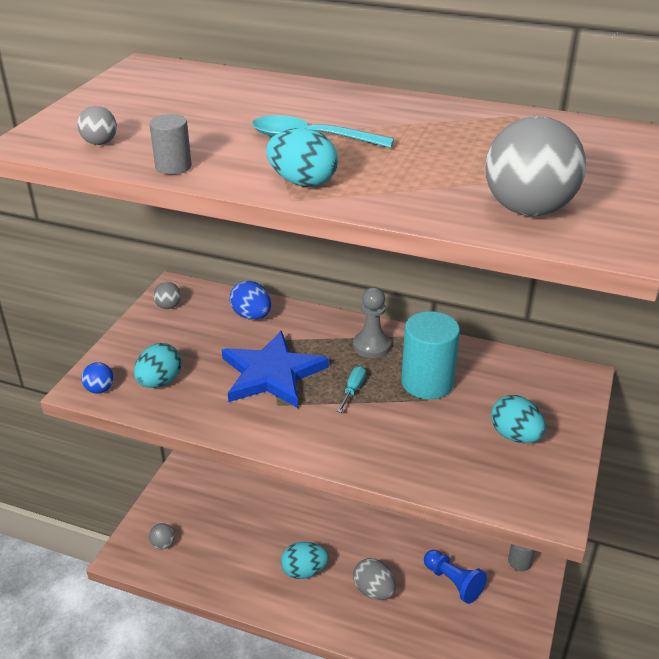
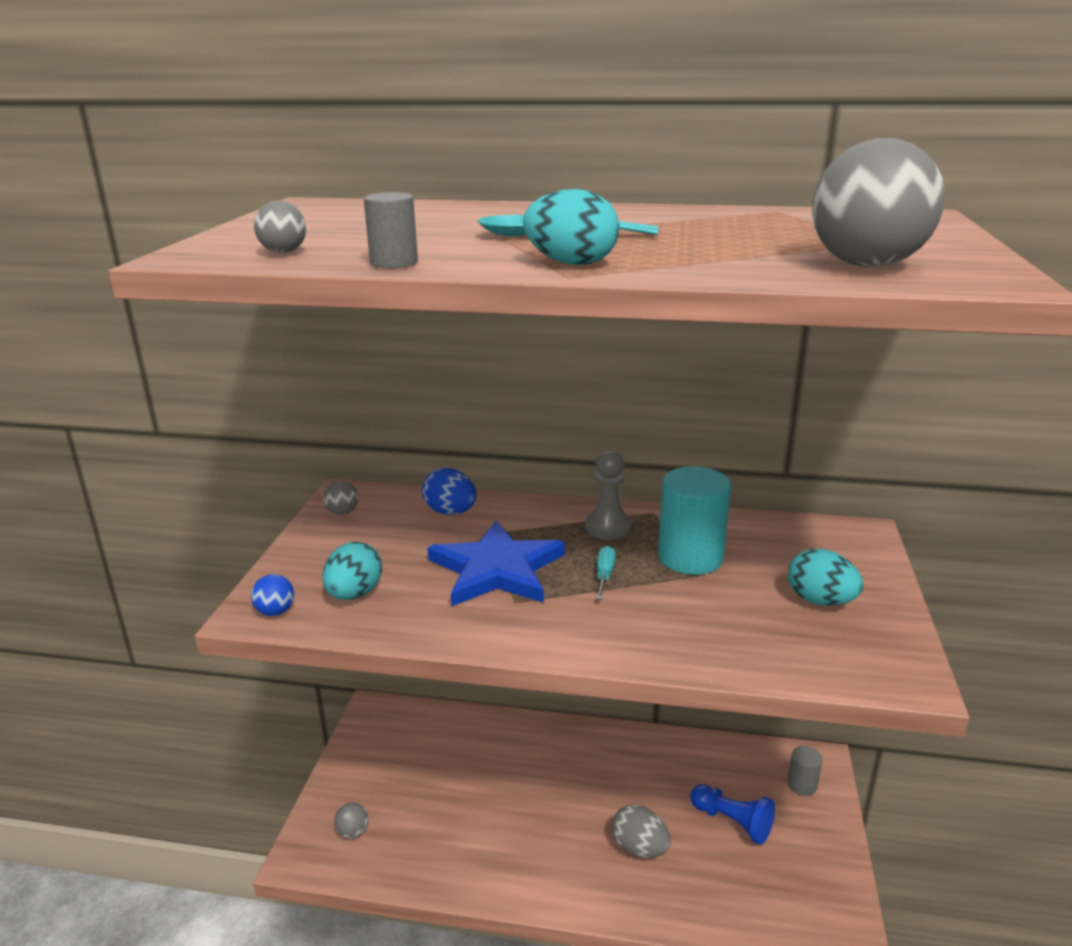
camera: 10 degrees left, 10 degrees down
(304, 571) = (545, 837): turquoise egg -> none

